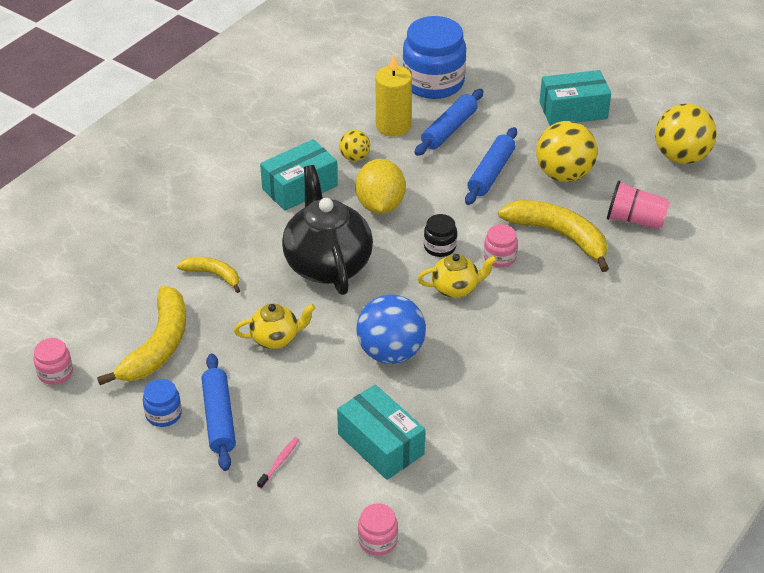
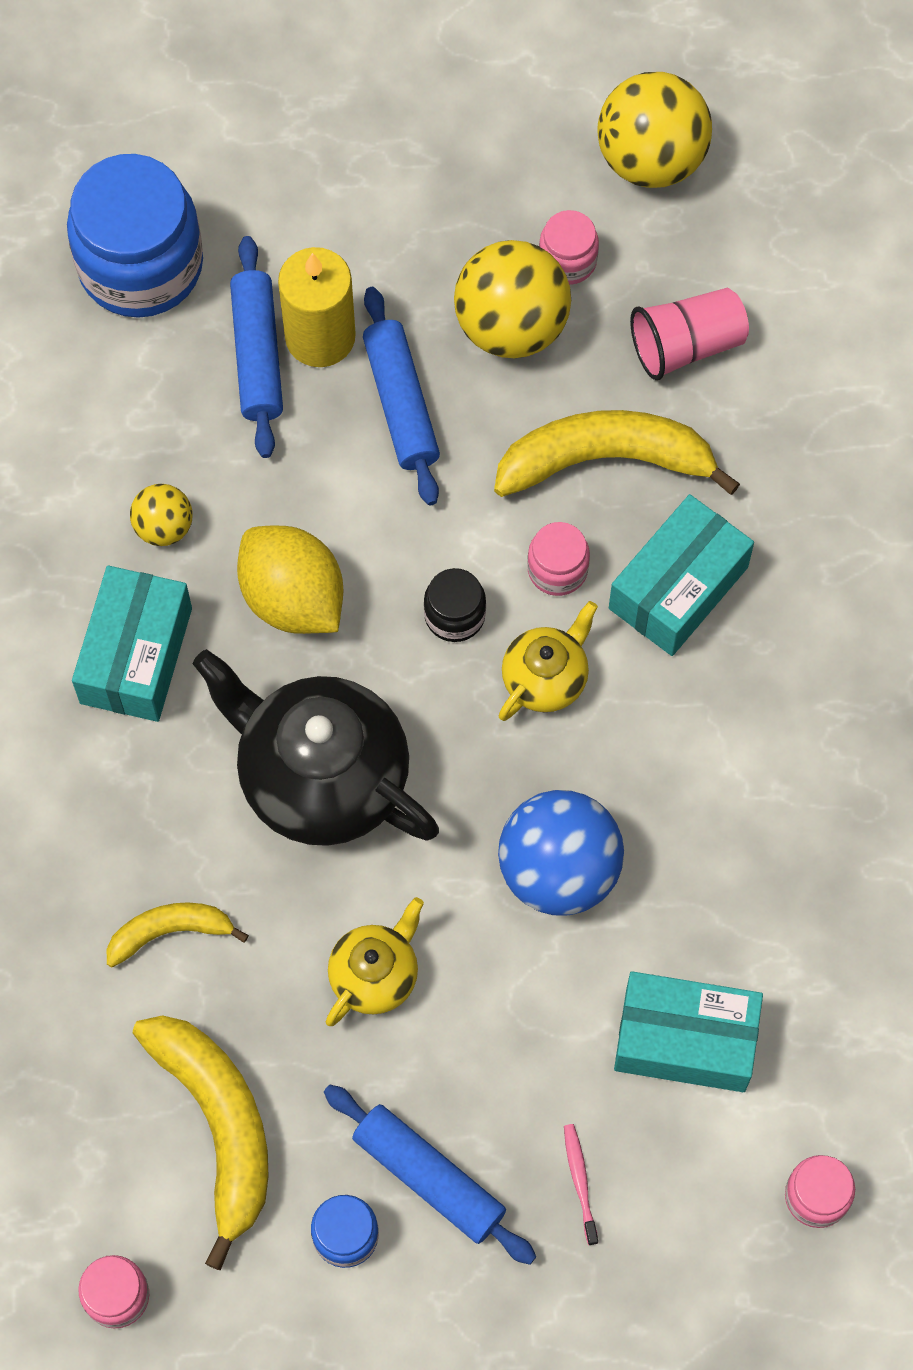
camera: 40 degrees left, 25 degrees up
(393, 126) = (162, 412): yellow candle -> yellow candle (320, 337)
(573, 110) = (412, 171): turquoise box -> turquoise box (678, 587)
(610, 168) = (567, 260): none -> pink jar

